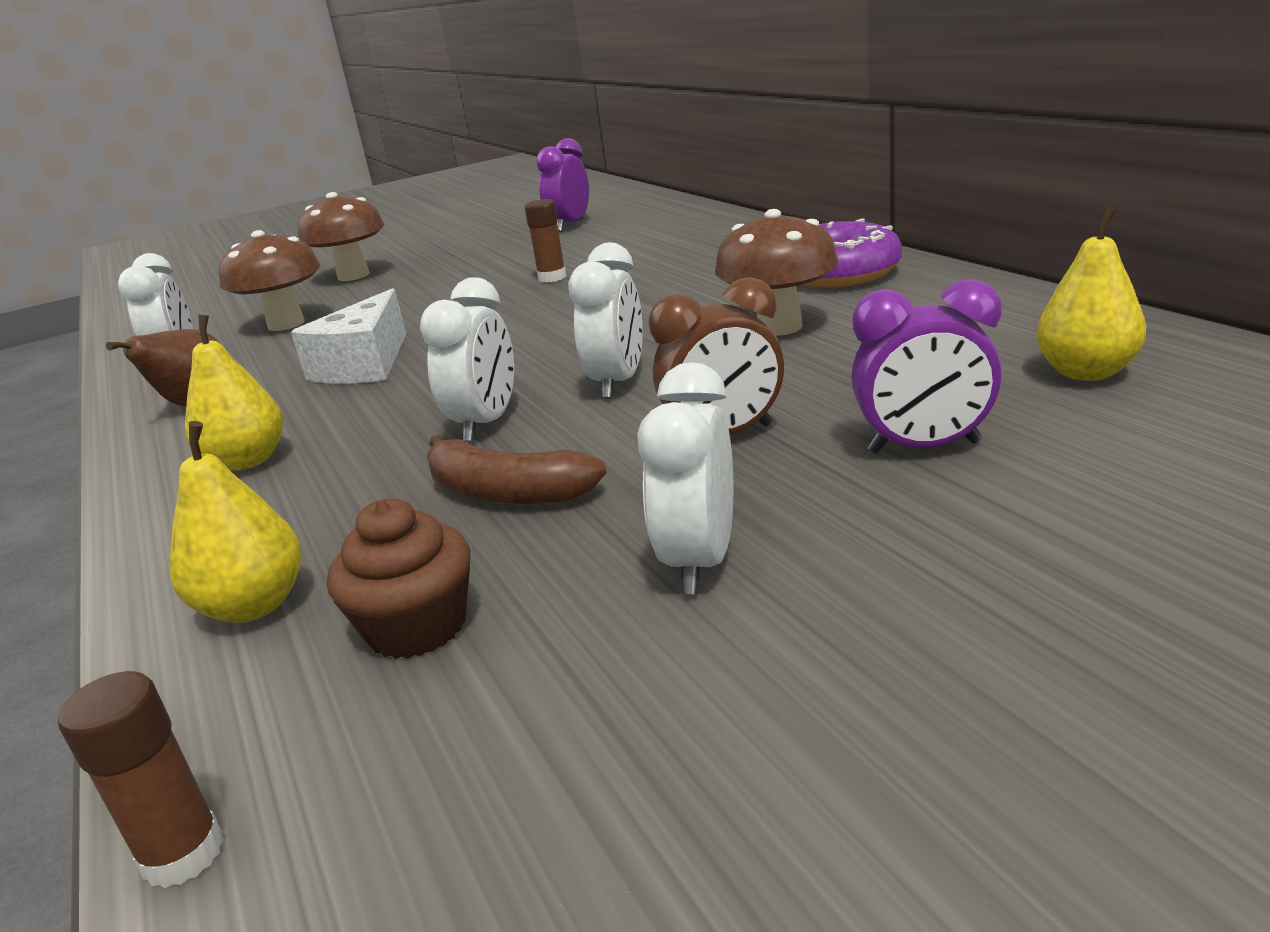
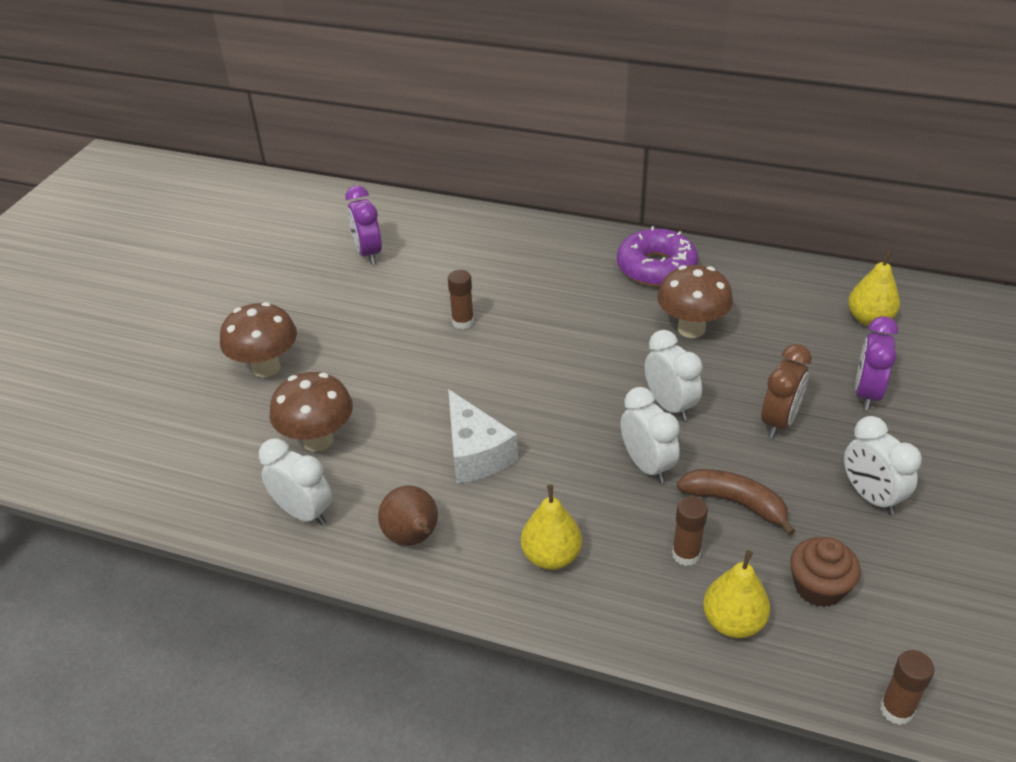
camera: 45 degrees left, 15 degrees up
(354, 515) = (686, 554): none -> brown glue stick
(506, 492) = (735, 503): brown banana -> brown banana turned 135 degrees counterclockwise
(924, 447) = (867, 394): purple clock -> purple clock turned 150 degrees clockwise

